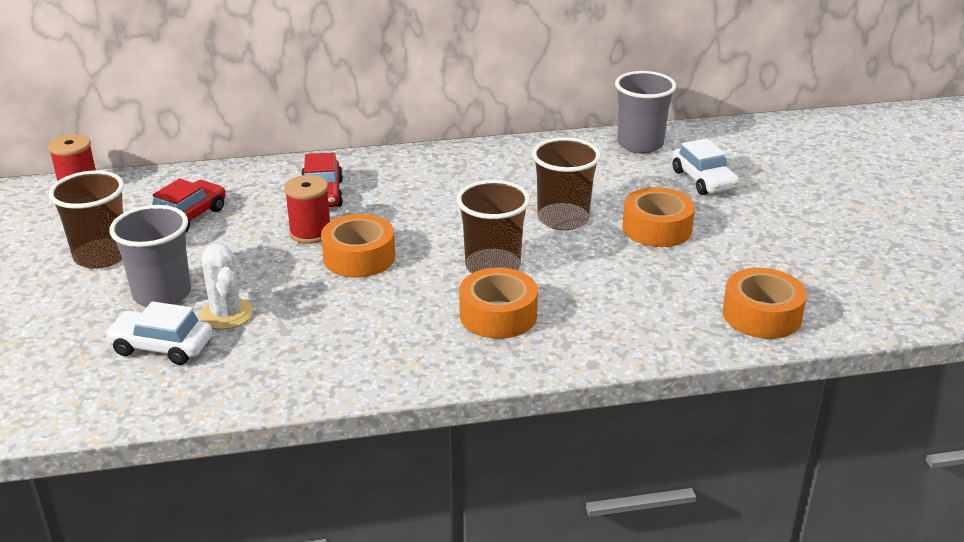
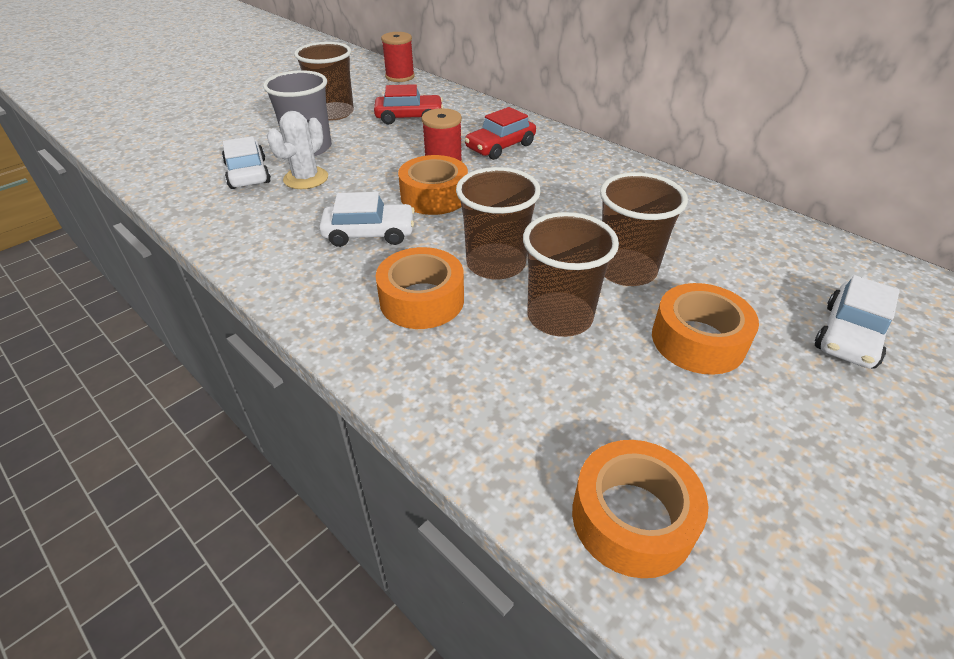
camera: 55 degrees right, 10 degrees up
(375, 309) = (369, 233): none -> white car
(582, 266) = (559, 317): none -> brown cup
(640, 144) = (838, 260): grey cup -> none

